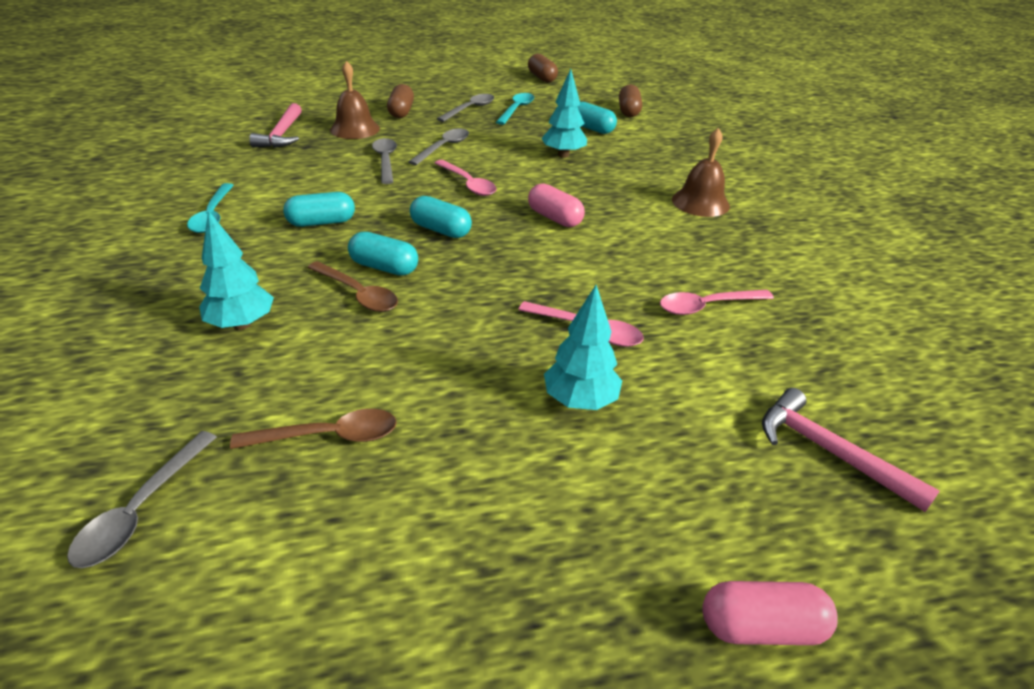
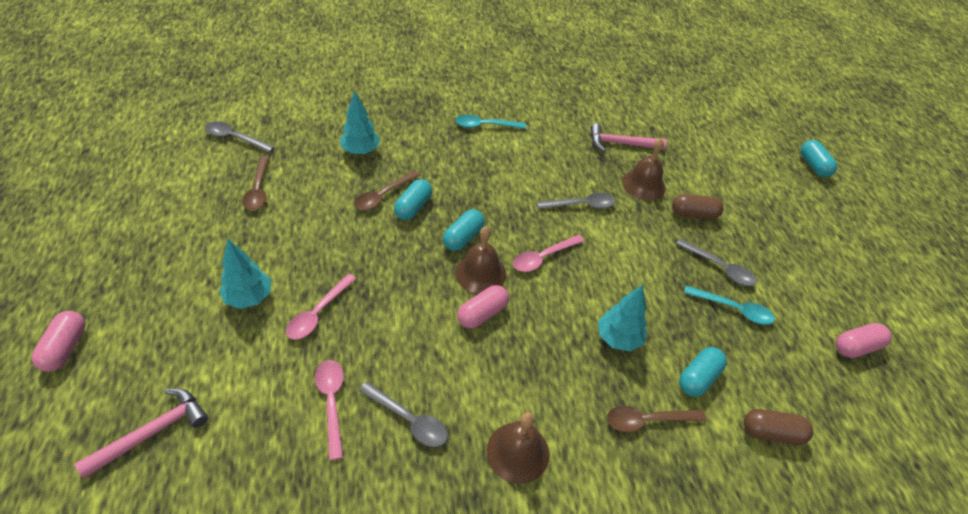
camera: 90 degrees right, 10 degrees up
(322, 222) = (475, 174): turquoise capsule -> turquoise capsule (813, 166)
(444, 147) = (616, 243): grey spoon -> grey spoon (409, 420)
(496, 219) = (480, 273): none -> brown bell
(542, 78) = (856, 347): brown capsule -> pink capsule
(641, 150) = (647, 420): none -> brown spoon

